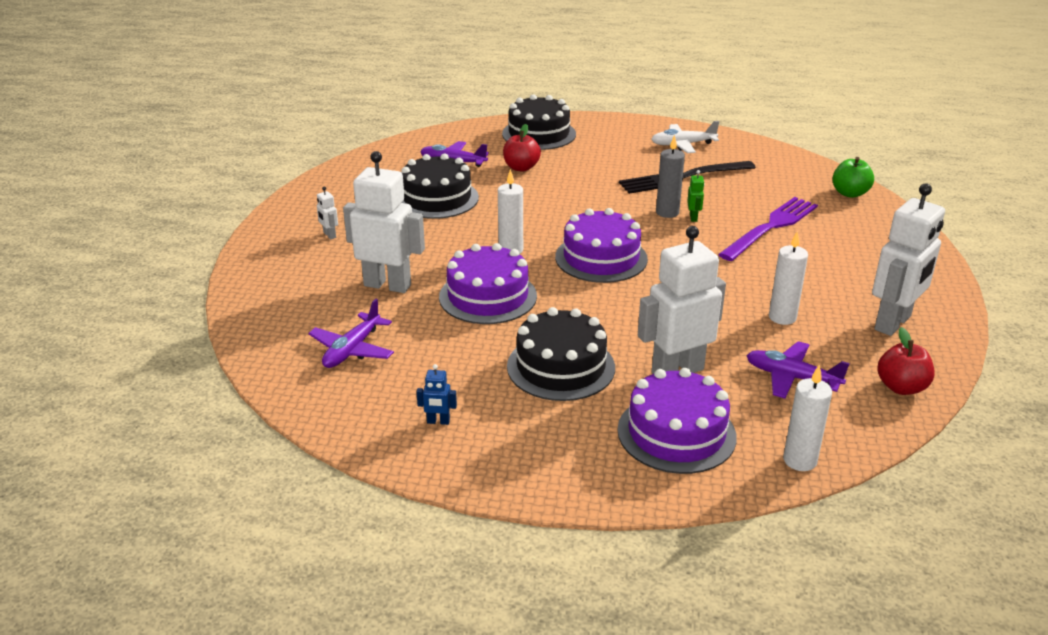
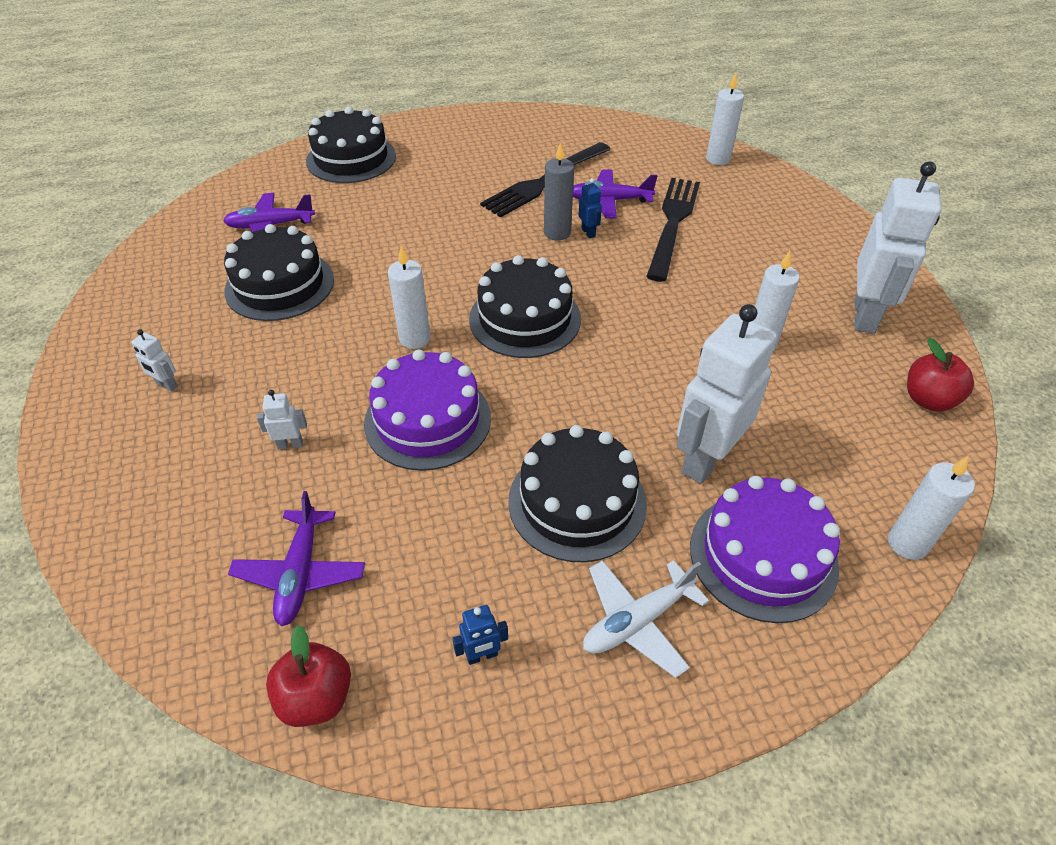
camera: 25 degrees left, 15 degrees up
(387, 285) = (290, 444): white robot -> white robot, size x0.40
(521, 167) = (358, 212): red apple -> red apple (316, 698)
(601, 258) = (525, 319): purple cake -> black cake
(683, 145) = (517, 136): white plane -> white plane (637, 621)
(693, 218) = (588, 232): green robot -> blue robot
(771, 227) = (672, 223): purple fork -> black fork
(792, 377) = (823, 425): purple plane -> purple plane (609, 201)
(849, 193) = (718, 159): green apple -> white candle

